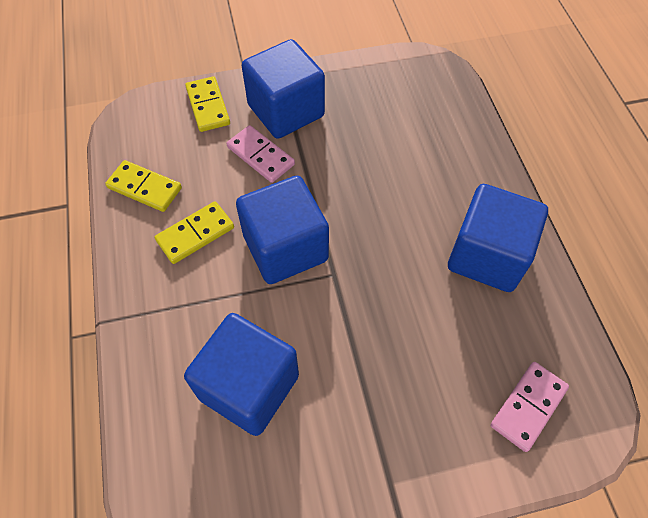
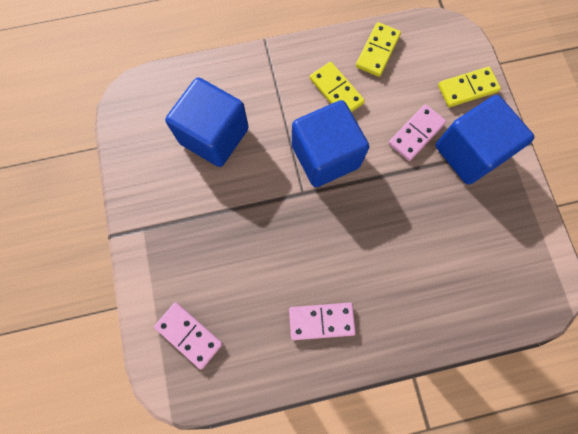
camera: 90 degrees right, 15 degrees up
(487, 256) = (321, 321): blue cube -> pink domino

